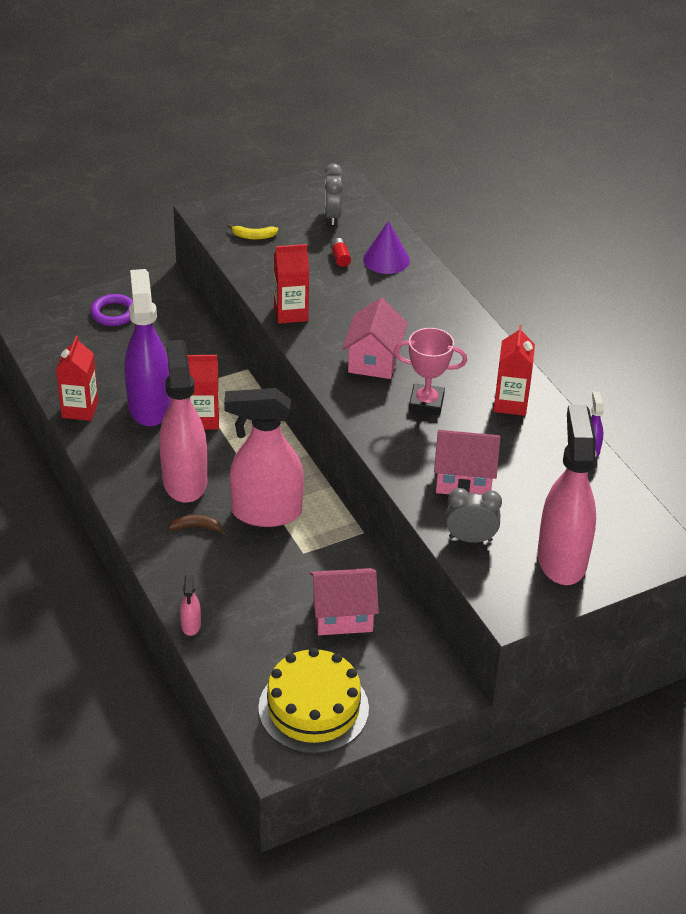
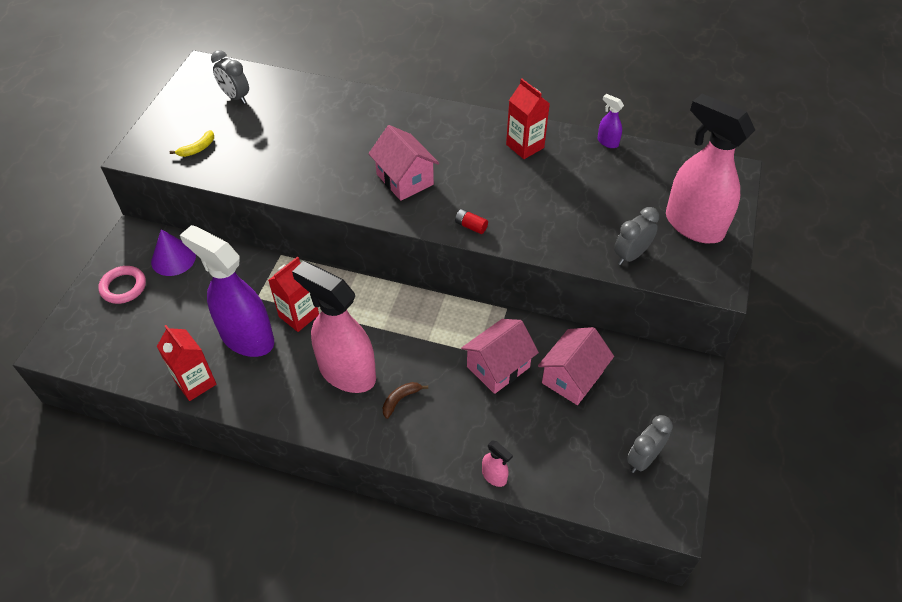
camera: 45 degrees left, 10 degrees up
(114, 313) = (123, 287): purple ring -> pink ring
(266, 512) = (431, 348): pink spray bottle -> none
(291, 313) = (303, 186): red carton -> none
(313, 708) = (643, 459): yellow cake -> grey clock
(340, 258) = (282, 123): red battery -> red battery (471, 226)
(386, 259) = (315, 103): purple cone -> purple cone (173, 258)
(426, 403) = (478, 184): pink trophy -> none
(464, 479) = (571, 218): pink house -> pink house (498, 367)

